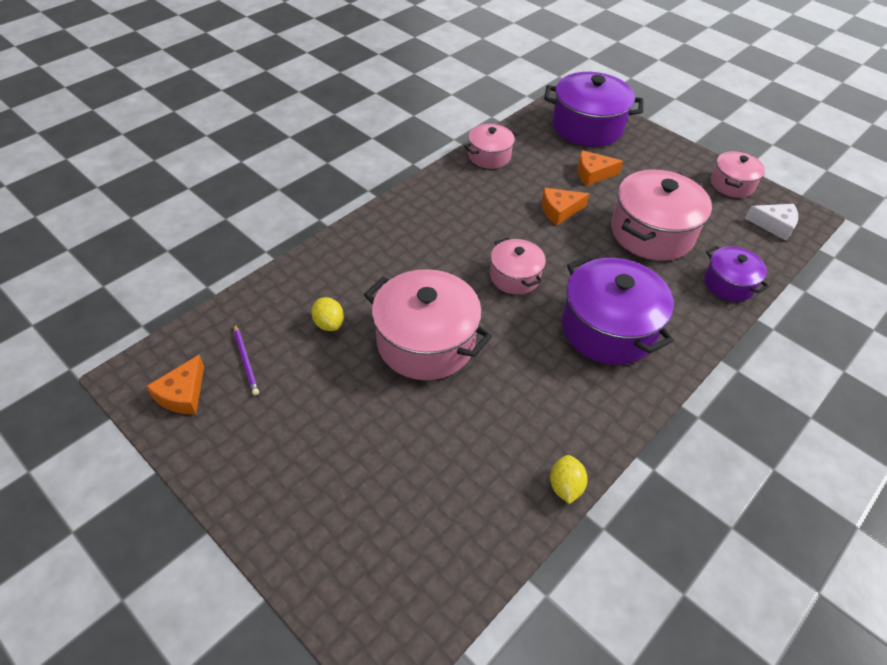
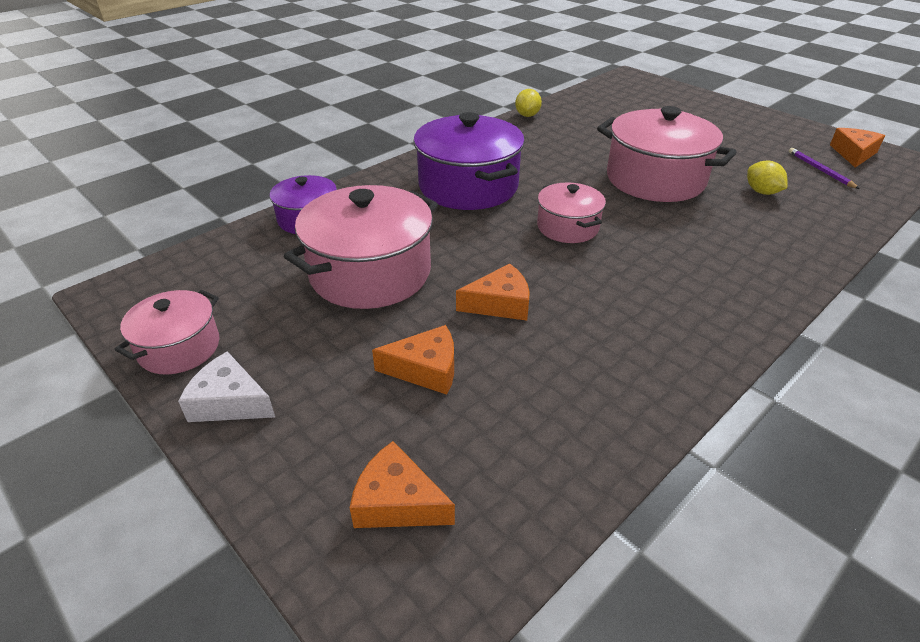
camera: 175 degrees left, 10 degrees down
(489, 156) = (626, 410): pink pot -> none
(587, 126) = (397, 502): purple pot -> orange cheese
(774, 225) = (178, 282): white cheese -> white cheese (229, 402)

